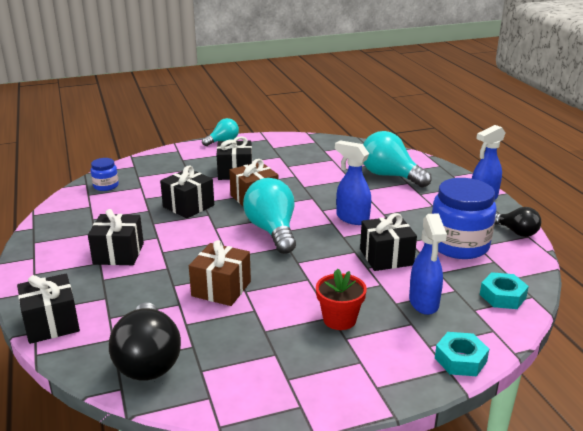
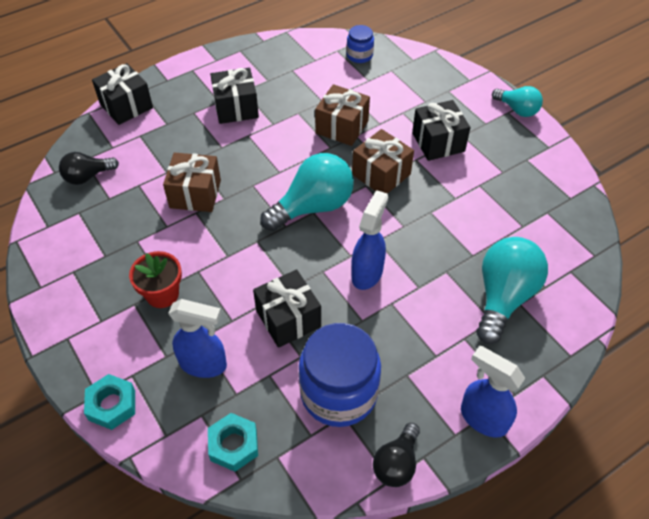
camera: 75 degrees right, 25 degrees up
(148, 360) = (87, 176): black light bulb -> black light bulb, size x0.58
(188, 206) = (342, 127): black gift -> brown gift
(424, 303) = (204, 364): blue spray bottle -> blue spray bottle turned 150 degrees counterclockwise

